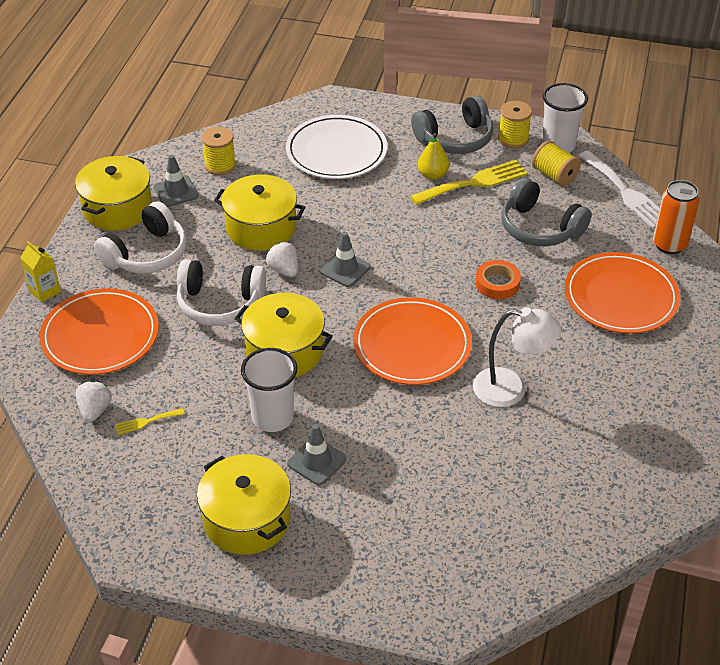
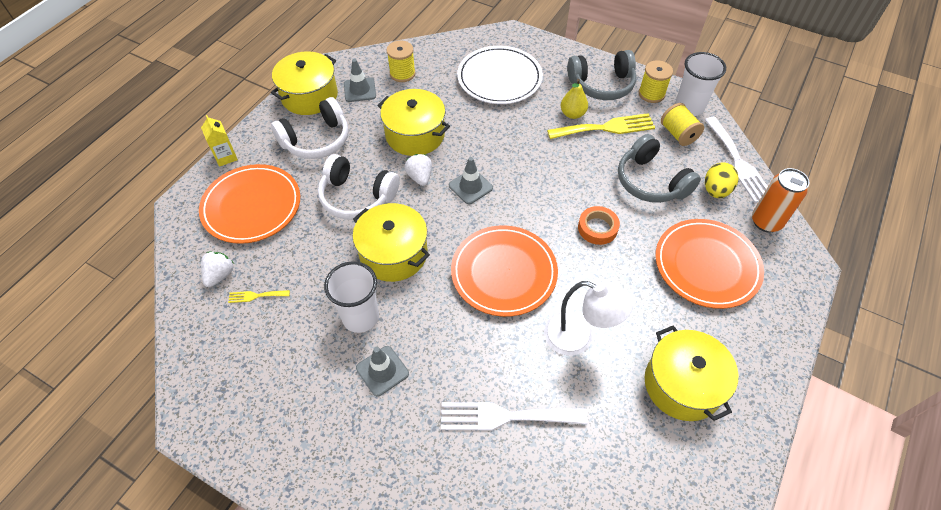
camera: 15 degrees right, 10 degrees up
(246, 519) = (301, 416): yellow pot -> yellow pot (682, 384)
(460, 473) = (505, 416): none -> white fork
(610, 224) = (716, 190): none -> yellow egg

